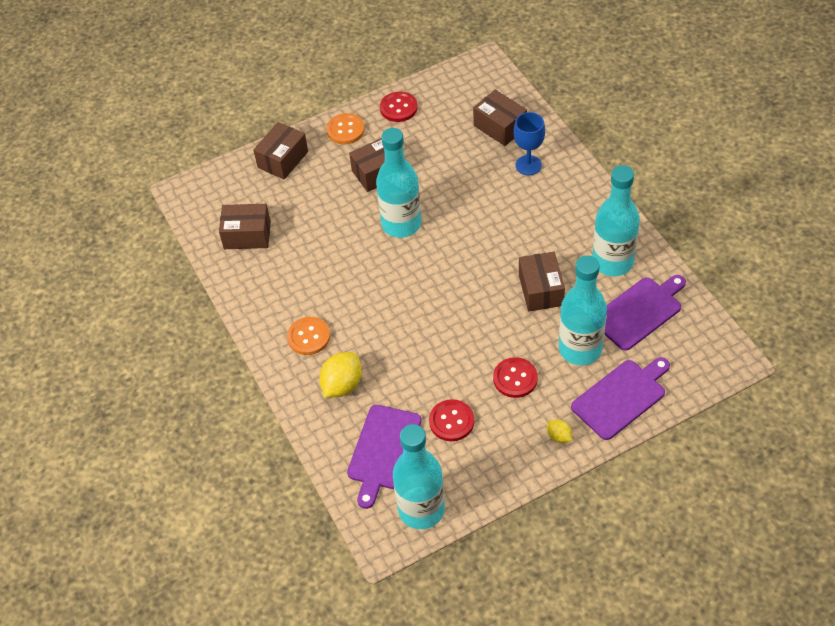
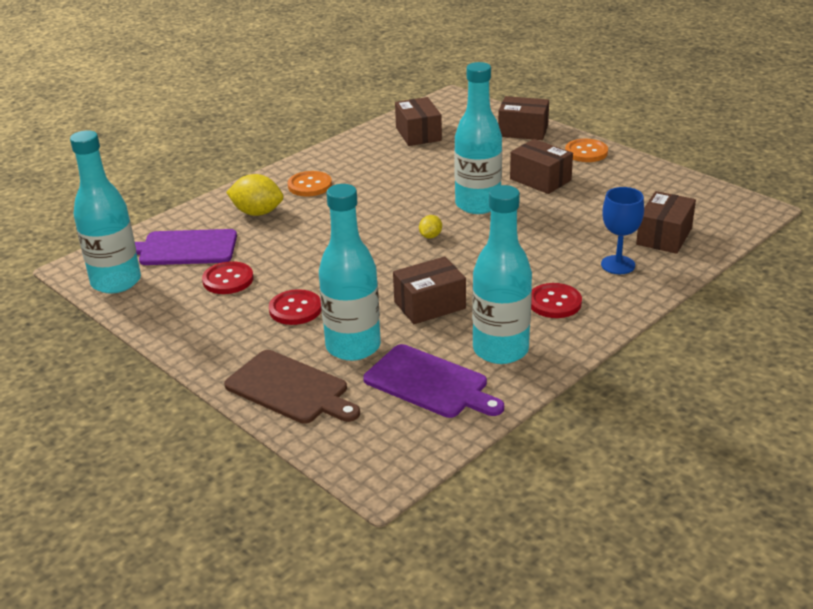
camera: 70 degrees right, 20 degrees down
(398, 108) = (641, 173): red button -> red button (554, 302)
(559, 436) = (222, 352): yellow lemon -> yellow lemon (430, 236)
(621, 397) = (290, 389): purple cutting board -> brown cutting board

